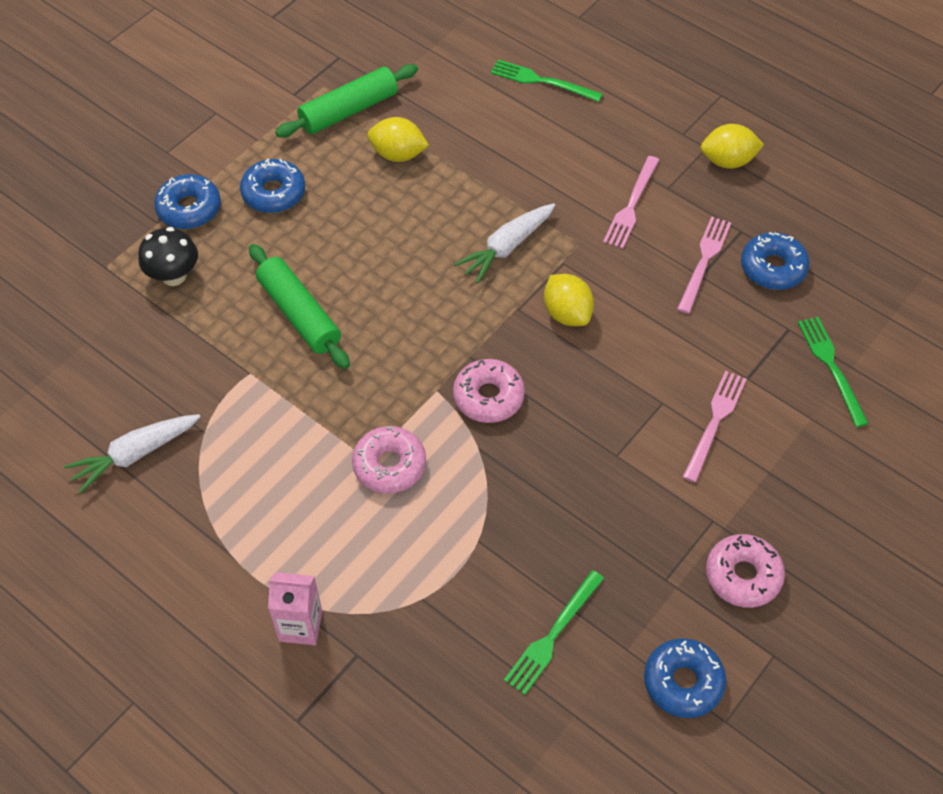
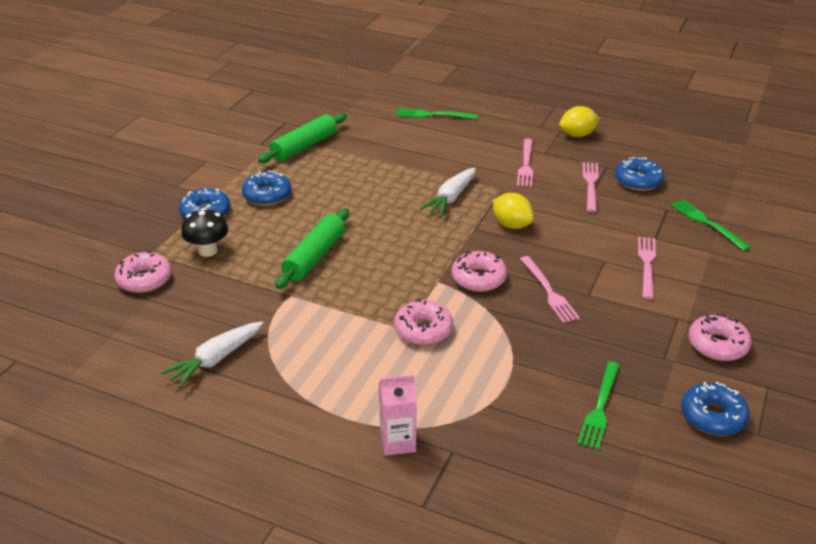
camera: 15 degrees left, 20 degrees down
(87, 308) = (144, 279): none -> pink donut
(299, 314) = (314, 256): green rolling pin -> green rolling pin turned 75 degrees clockwise
(398, 154) = (350, 163): yellow lemon -> none
(568, 438) = (548, 291): none -> pink fork

